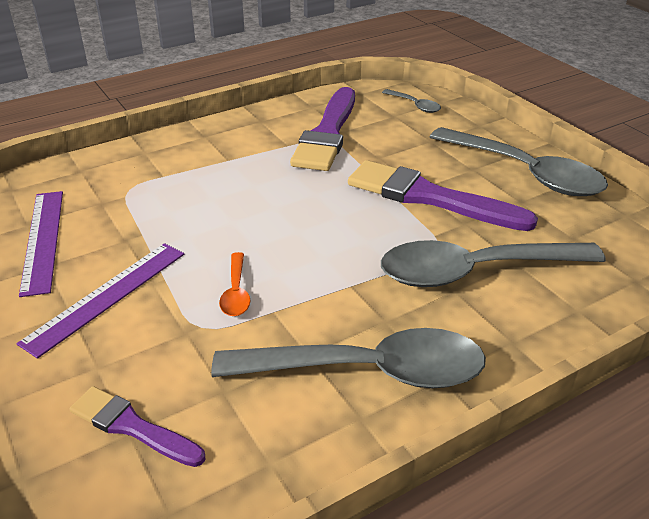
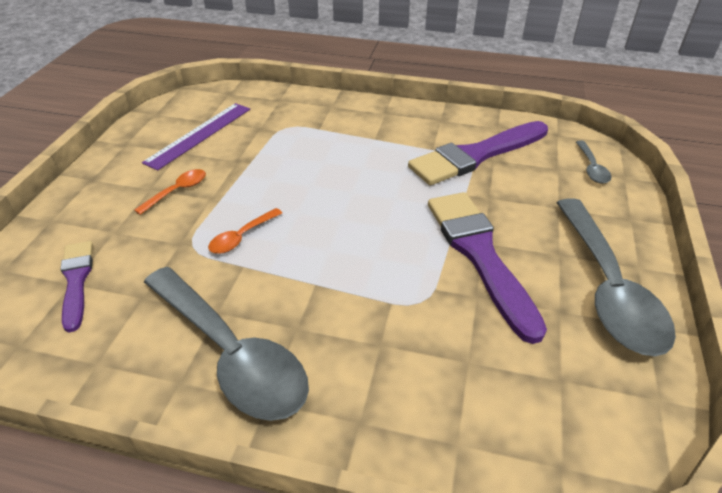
camera: 45 degrees right, 5 degrees up
(107, 296) = (177, 191): purple ruler -> orange spoon
(474, 271) = (420, 341): grey spoon -> none

